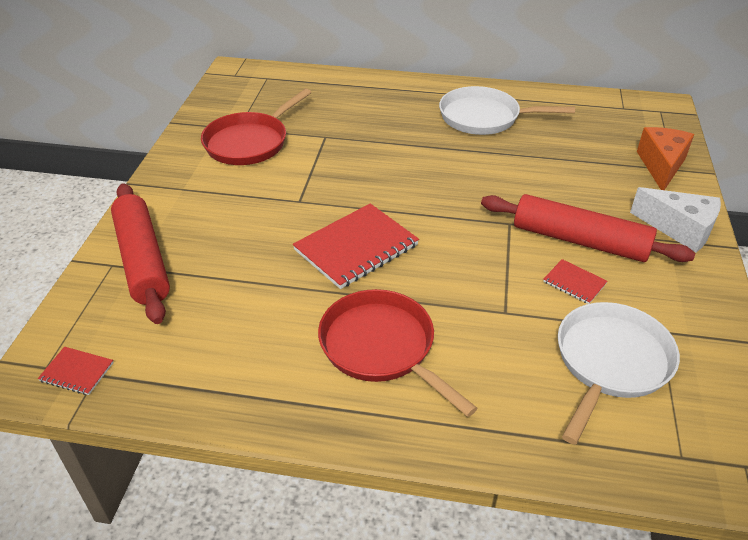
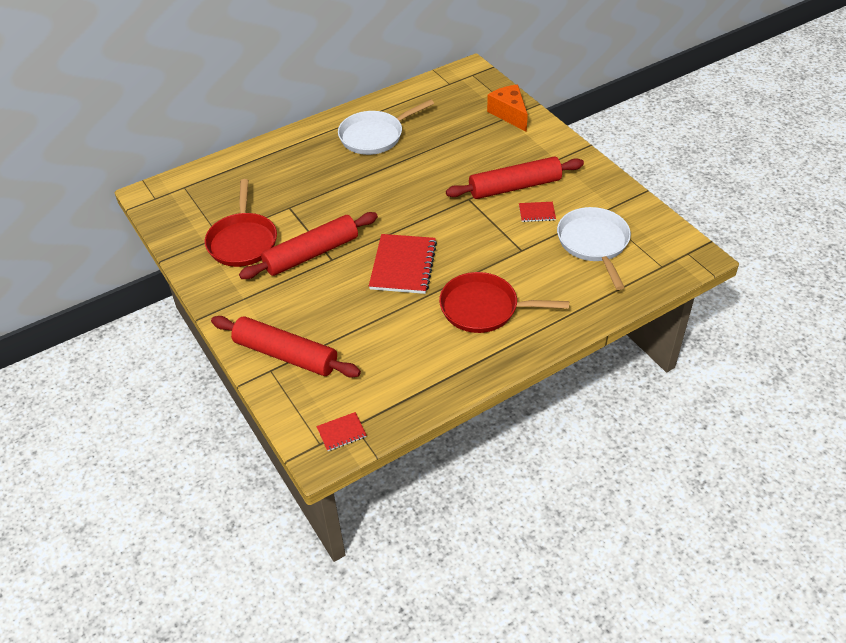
camera: 40 degrees left, 5 degrees up
(289, 186) = (311, 254): none -> red rolling pin
(679, 229) = (555, 150): white cheese -> none

